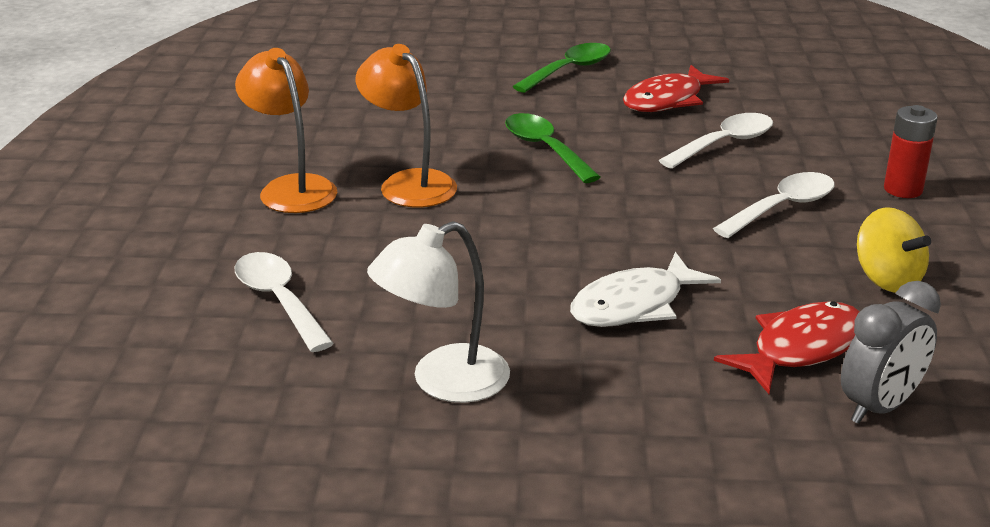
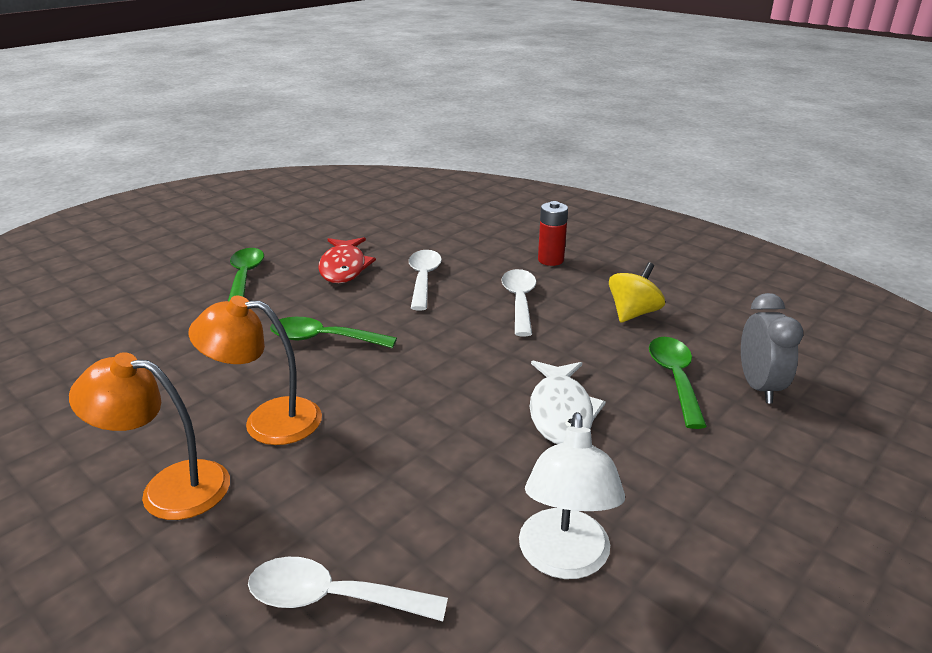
camera: 50 degrees left, 0 degrees up
(801, 349) = (675, 379): red fish -> green spoon
(887, 279) = (633, 313): yellow spinning top -> yellow spinning top turned 60 degrees counterclockwise

